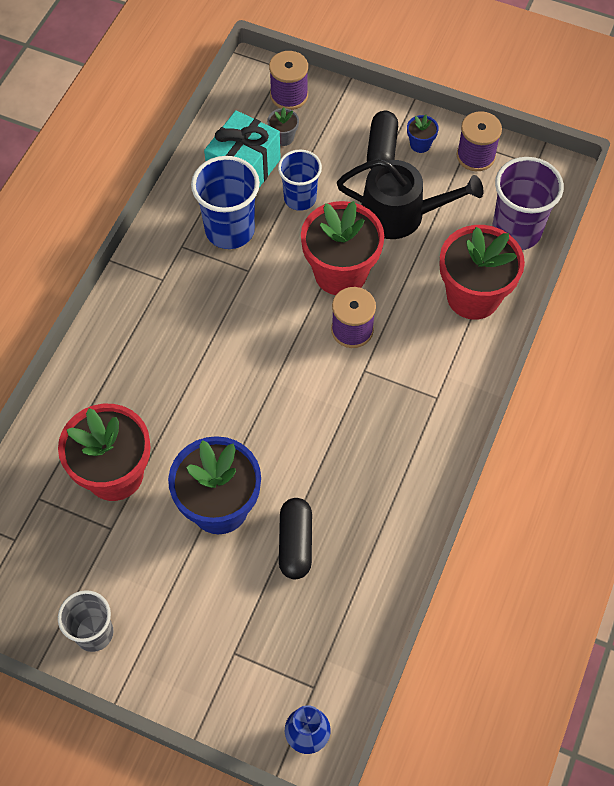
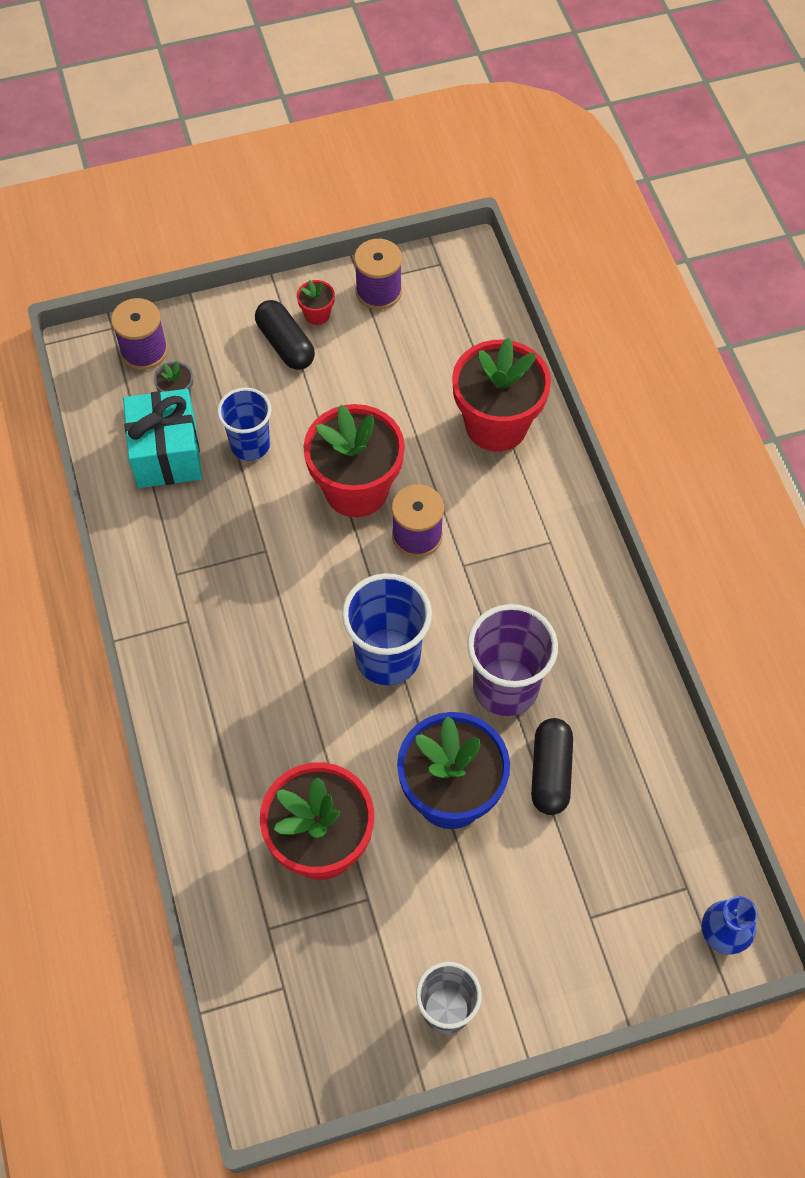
camera: 40 degrees left, 0 degrees up
(230, 230) = (210, 524): blue cup -> blue cup (387, 657)
(295, 543) = (550, 772): black capsule -> black capsule turned 45 degrees clockwise
(400, 214) = (360, 394): black watering can -> none
(420, 144) = (317, 315): blue flower pot -> red flower pot
(516, 231) = (479, 337): purple cup -> purple cup (505, 687)

